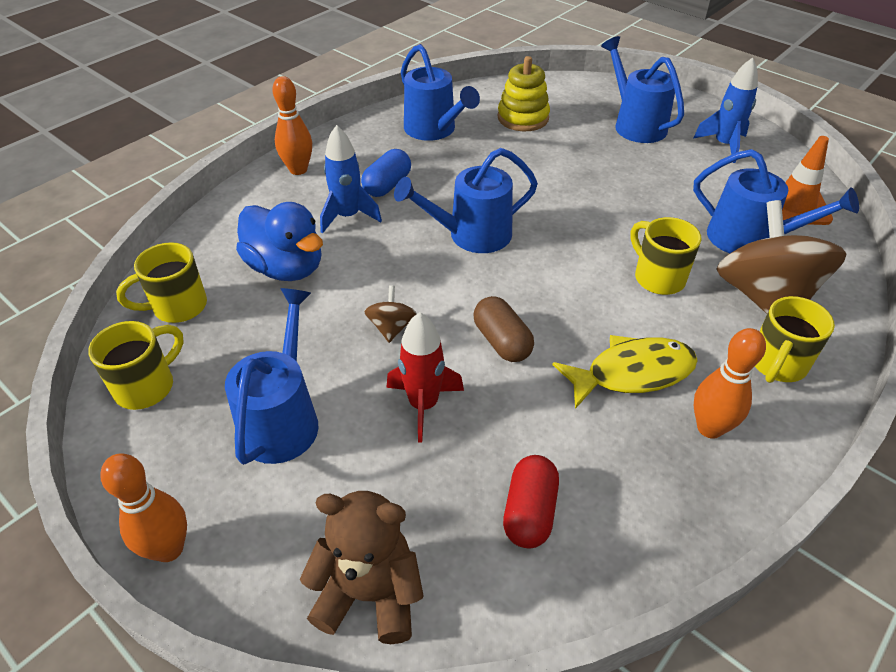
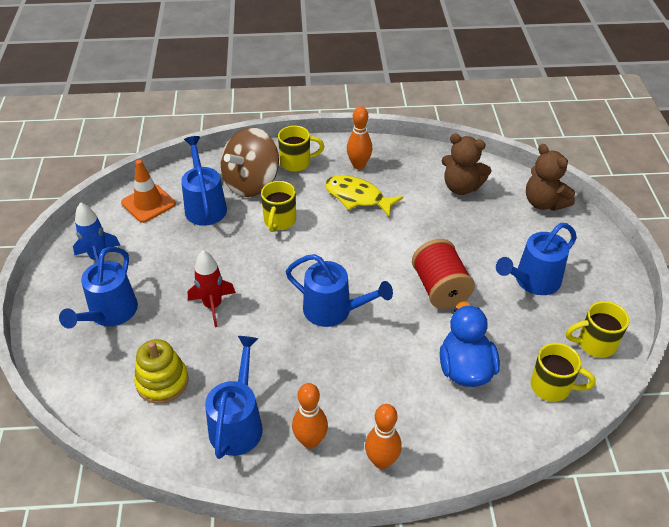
camera: 135 degrees left, 0 degrees up
(169, 549) = (615, 262): orange bowling pin -> orange bowling pin (310, 441)
(348, 216) = (390, 382): blue rocket -> none
(387, 185) = (336, 391): blue capsule -> none
(391, 327) = (440, 288): brown spinning top -> red spool
(423, 405) = (462, 244): red rocket -> red rocket (213, 306)
(502, 341) = (394, 245): brown capsule -> none
(529, 512) = (461, 187): red capsule -> brown teddy bear

